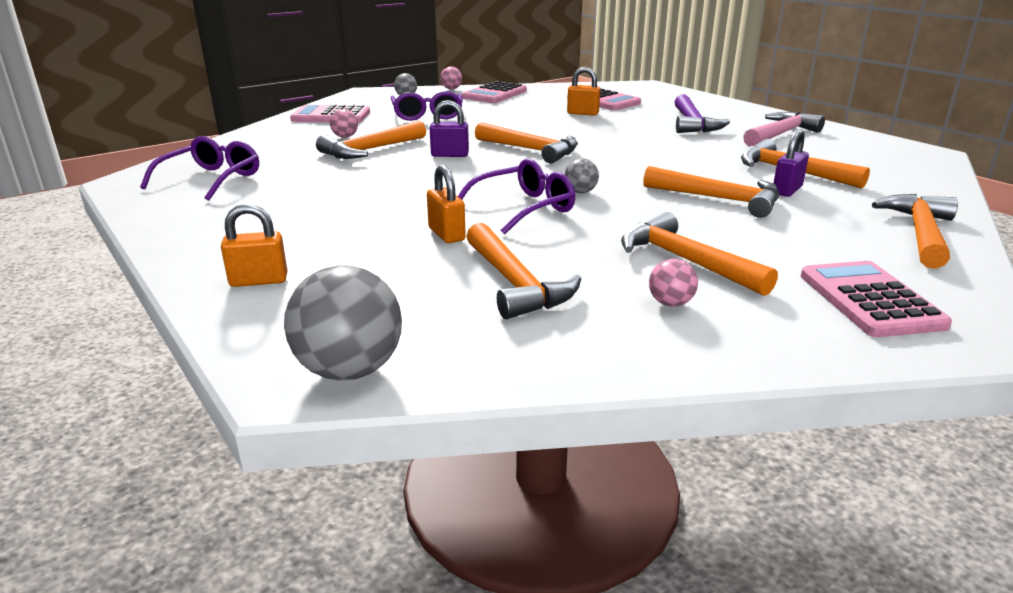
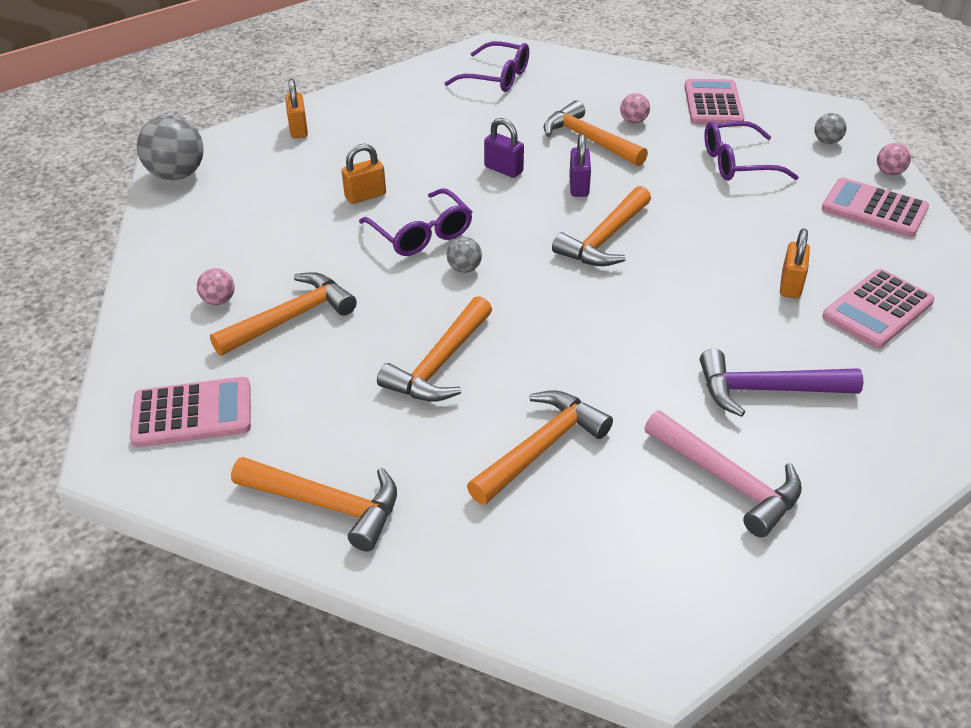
camera: 90 degrees right, 15 degrees up
(514, 283) = (270, 229): orange hammer -> none
(787, 190) = (468, 426): purple padlock -> purple padlock (503, 169)

